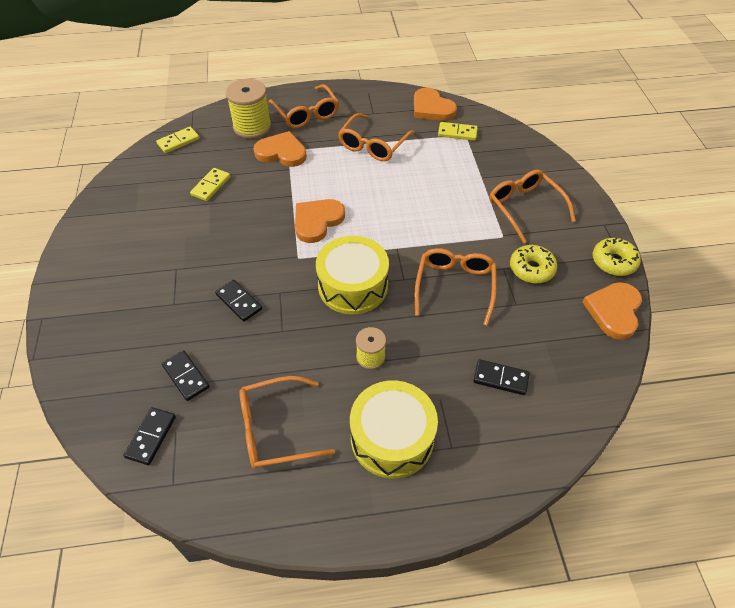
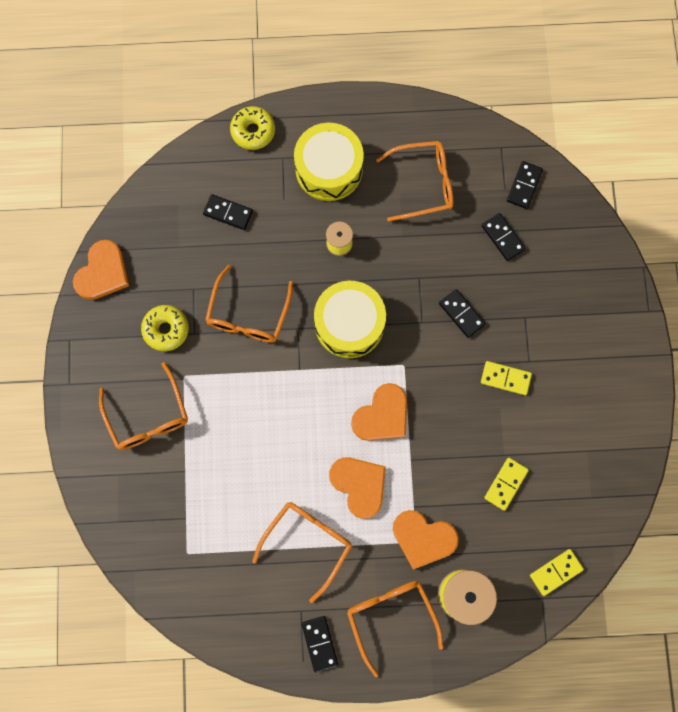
camera: 175 degrees left, 25 degrees up
(357, 100) = (320, 643): none -> black domino
(432, 108) = (220, 615): orange heart -> orange heart (359, 485)
(457, 133) = (196, 557): yellow domino -> yellow domino (505, 378)
(613, 262) = (79, 331): yellow donut -> yellow donut (253, 131)

